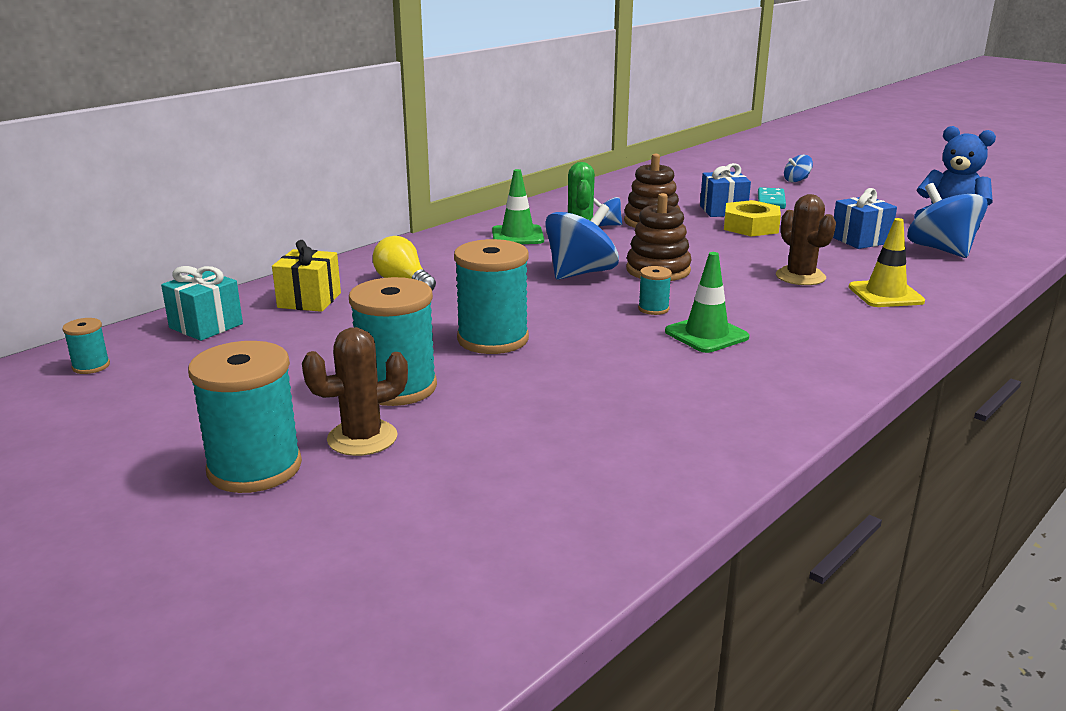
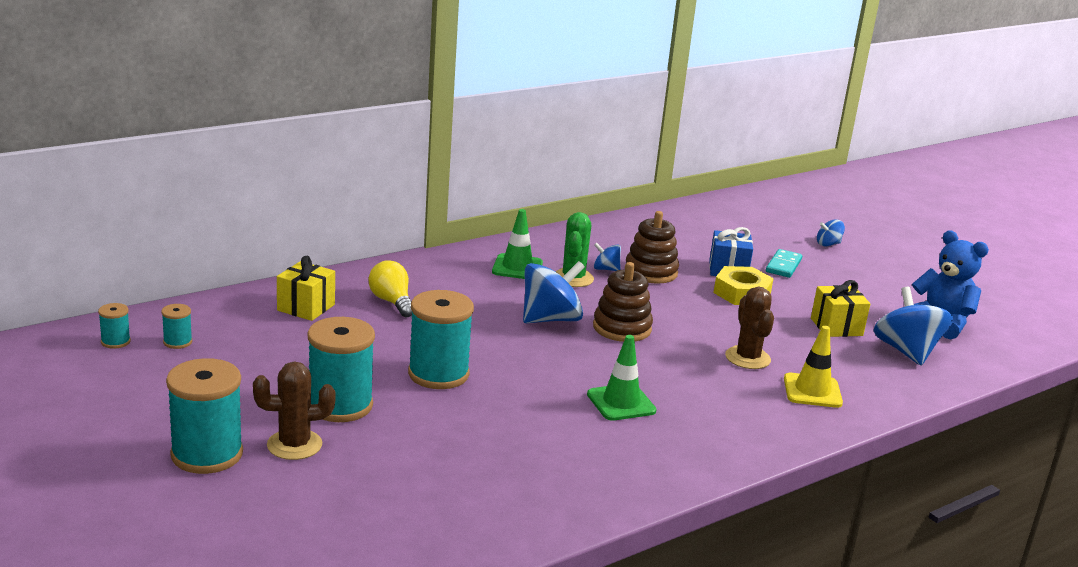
camera: 10 degrees right, 0 degrees up
(206, 326) = (214, 318): turquoise gift -> none
(653, 309) = (592, 368): turquoise spool -> turquoise spool (177, 342)
(860, 240) = (836, 327): blue gift -> yellow gift

